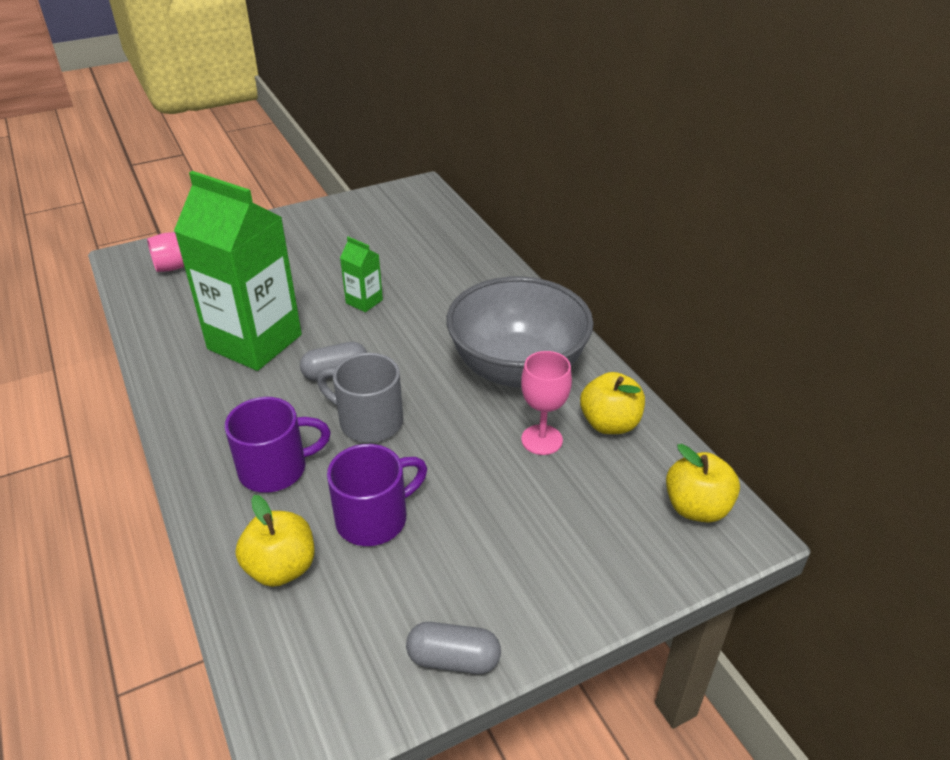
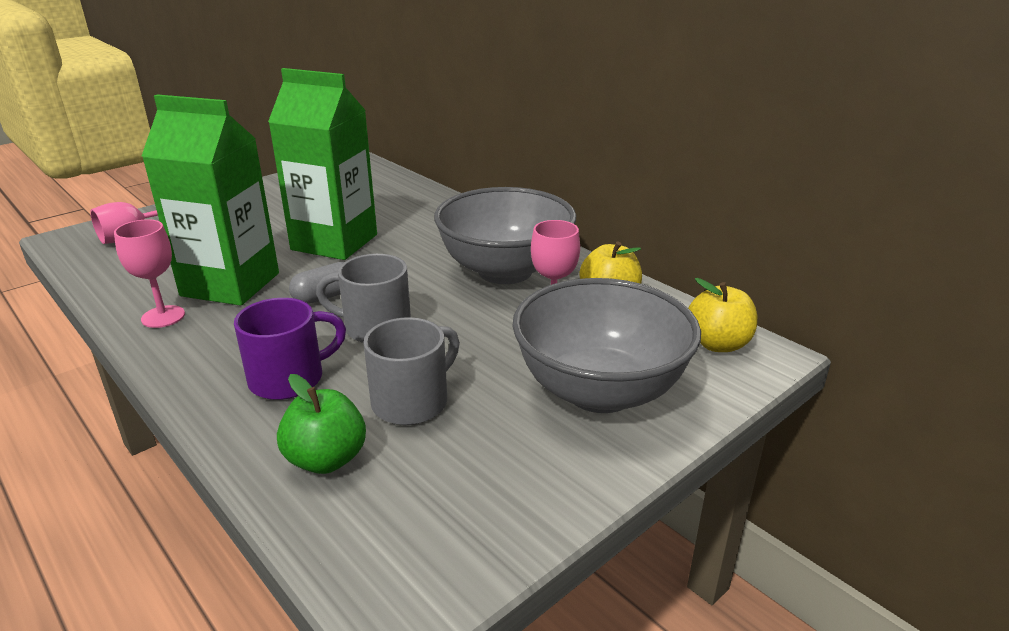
camera: 15 degrees left, 10 degrees down
(188, 372) = (163, 317): none -> pink goblet
(281, 568) = (326, 459): yellow apple -> green apple
(364, 301) = (334, 242): green carton -> green carton, size x2.38
(374, 518) = (412, 401): purple mug -> grey mug
(453, 659) = (546, 501): grey capsule -> none
(552, 542) = (600, 391): none -> grey bowl

